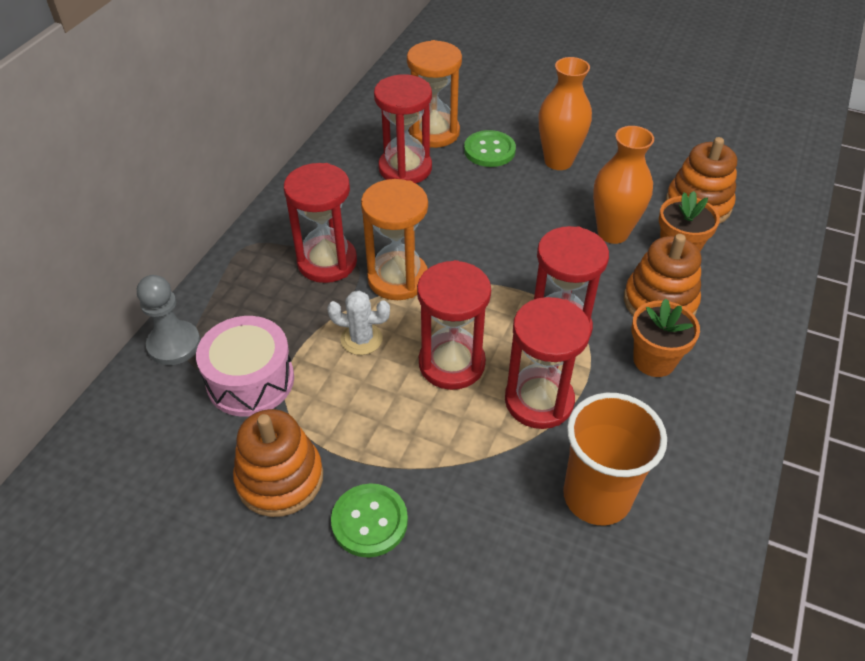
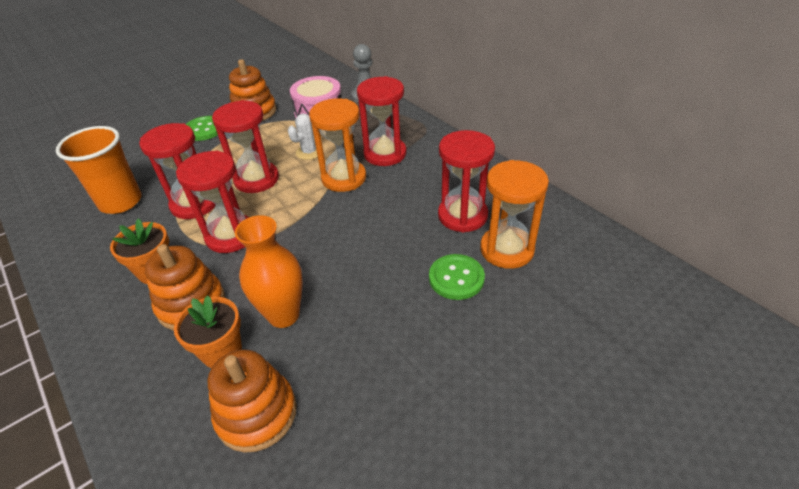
camera: 120 degrees right, 5 degrees down
(558, 161) = (407, 324): orange vase -> none

